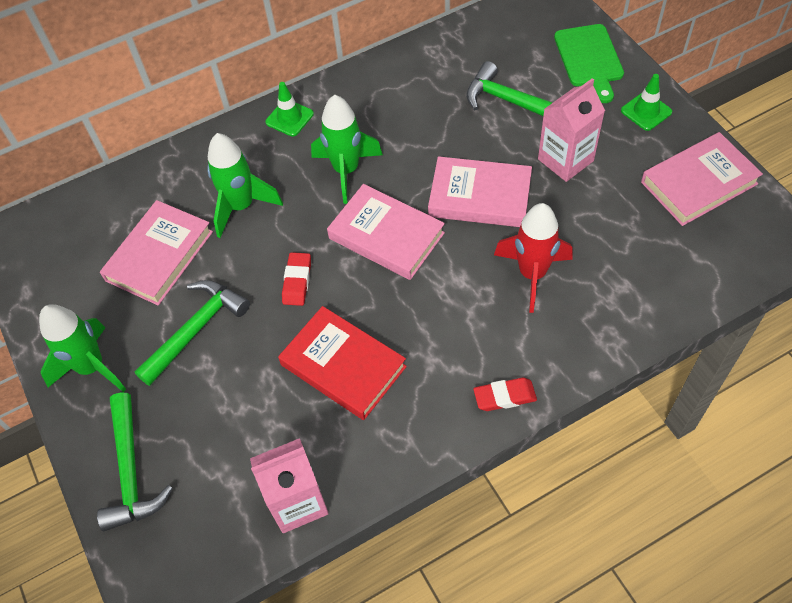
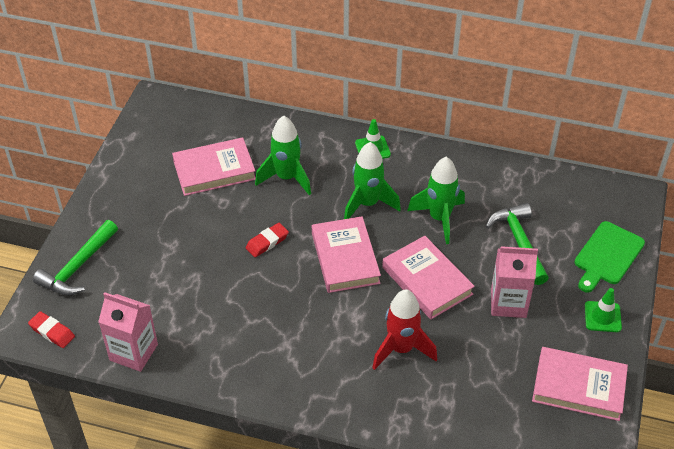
camera: 40 degrees right, 10 degrees down
(92, 367) = (118, 200): green rocket -> green rocket (439, 218)
(196, 329) = (187, 224): green hammer -> none
(343, 365) = (237, 306): red book -> none
(504, 396) = (300, 398): red eraser -> red eraser (52, 332)

